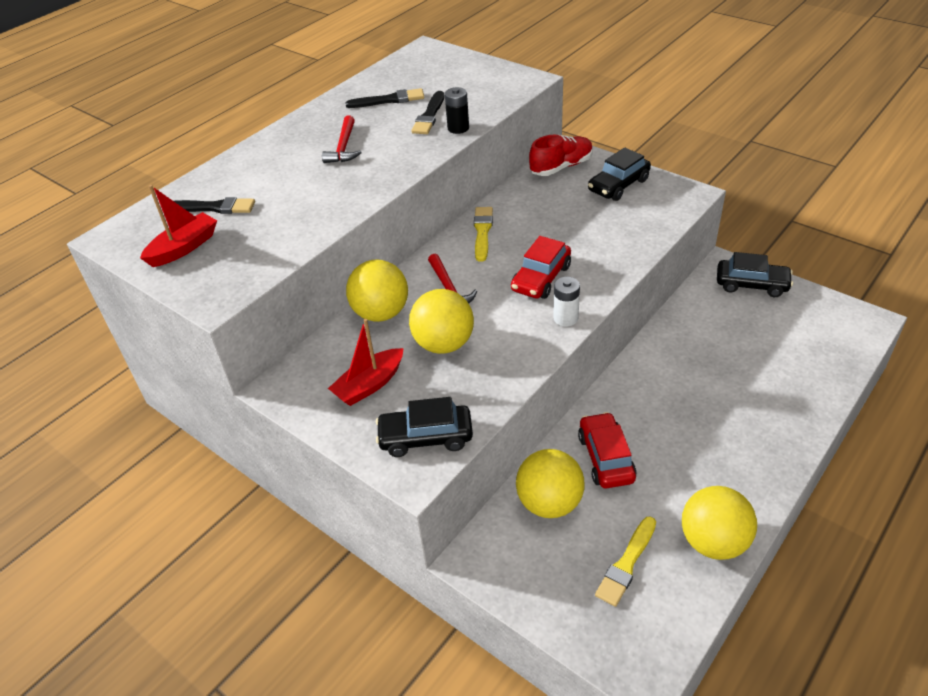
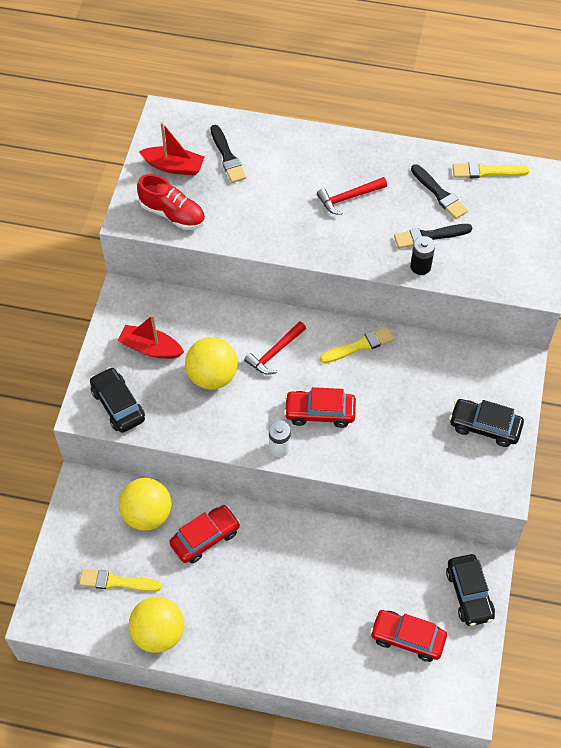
camera: 60 degrees right, 15 degrees up
(381, 313) = (226, 319): yellow ball -> none
(389, 73) = (486, 171): none -> yellow brush
(561, 167) = (490, 369): red shoe -> red shoe (172, 214)
(785, 337) = (407, 638): none -> red car

